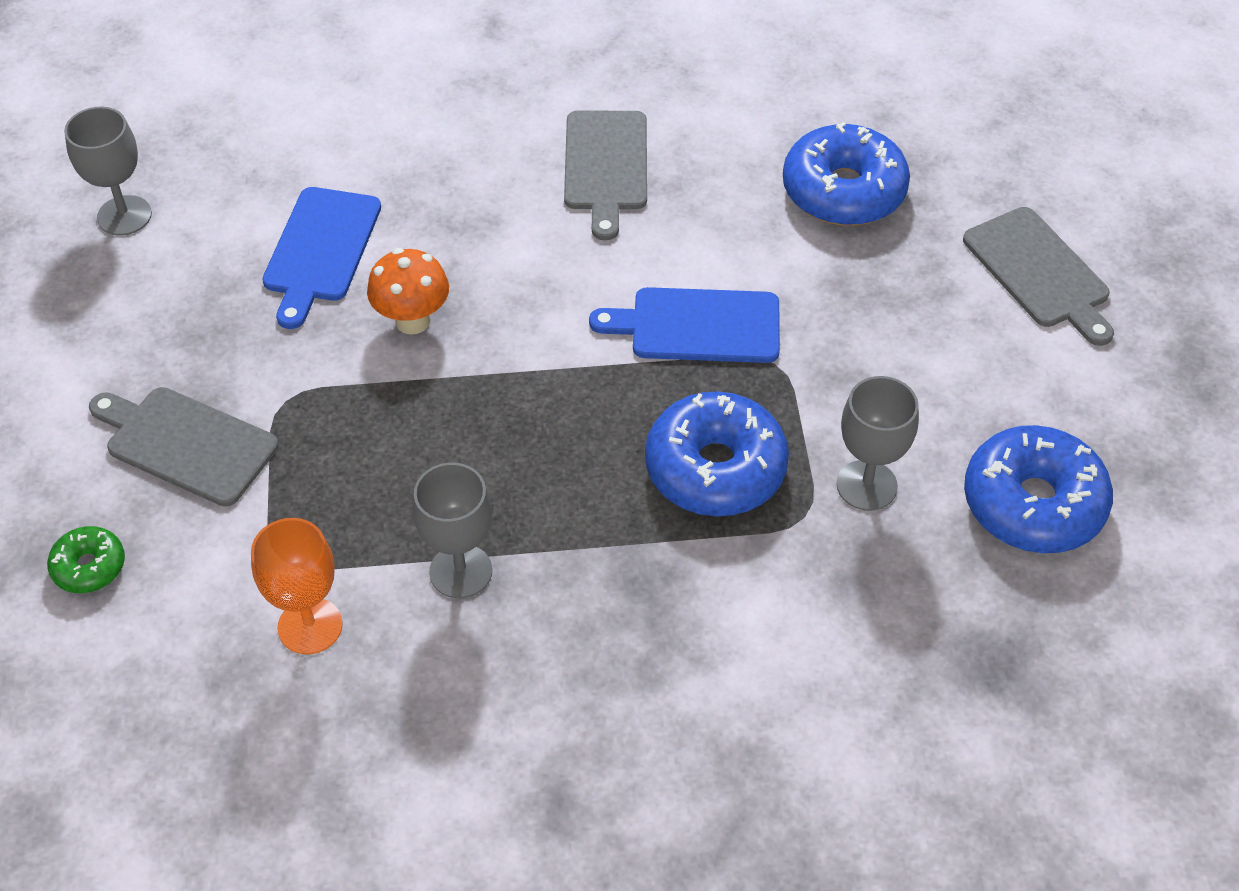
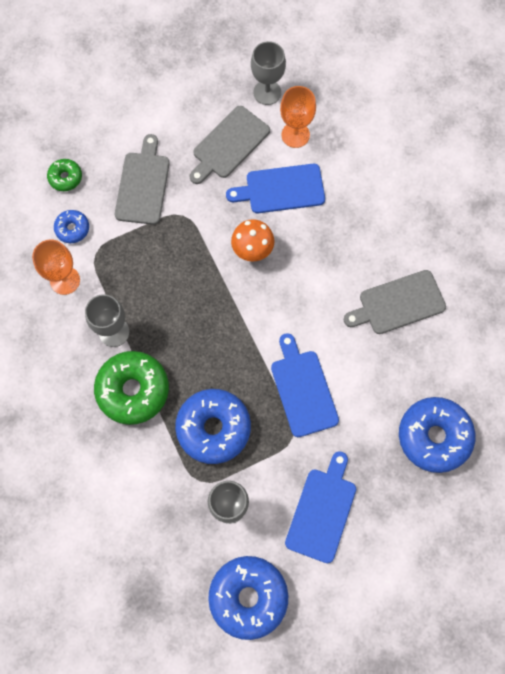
camera: 70 degrees right, 20 degrees up
(207, 584) = (72, 229): none -> blue donut
(231, 202) = (295, 135): none -> orange goblet
(590, 571) = (133, 390): none -> green donut
(916, 362) = (322, 511): none -> blue cutting board
(1039, 272) = (416, 564): grey cutting board -> grey cutting board (229, 144)

